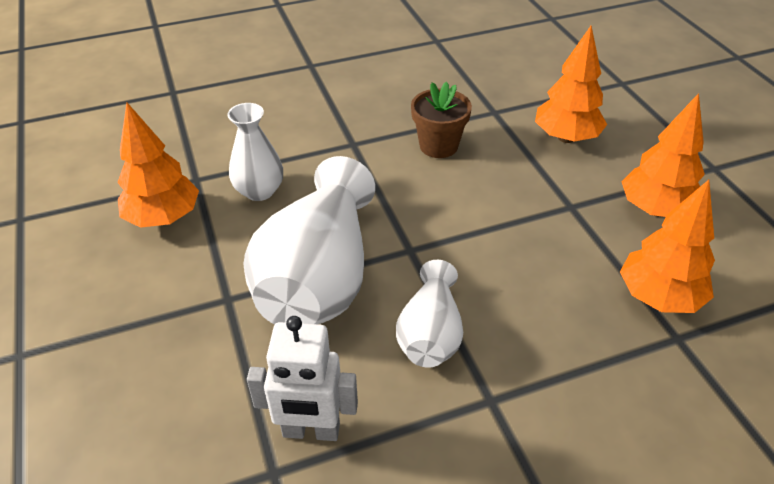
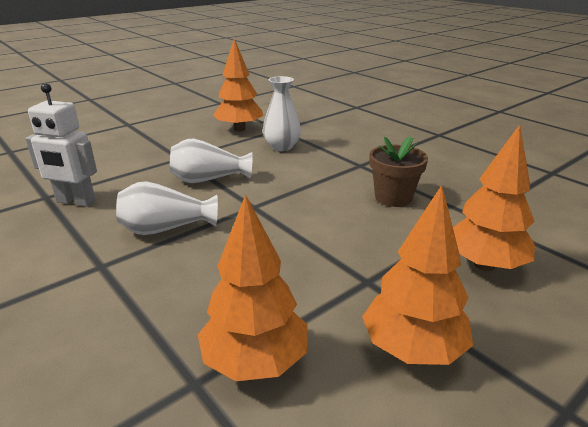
camera: 70 degrees right, 15 degrees down
(311, 431) = (75, 201): white robot -> white robot turned 60 degrees counterclockwise
(319, 277) = (208, 179): white vase -> white vase, size x0.55

